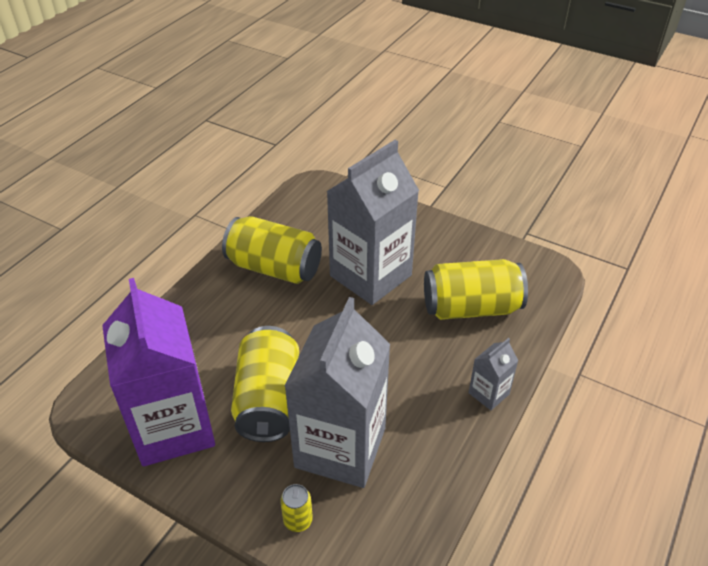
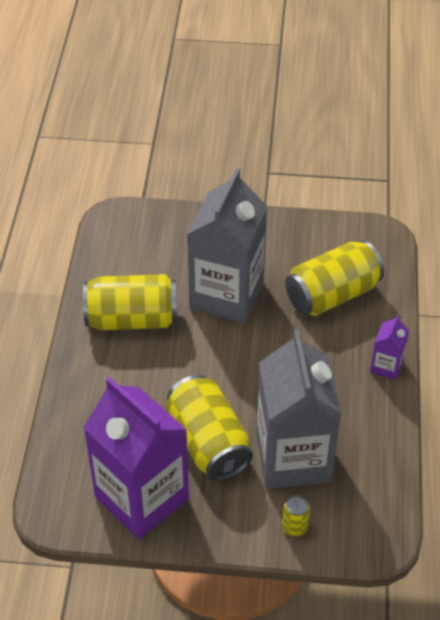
camera: 25 degrees left, 5 degrees up
(488, 393) = (386, 366): grey carton -> purple carton

